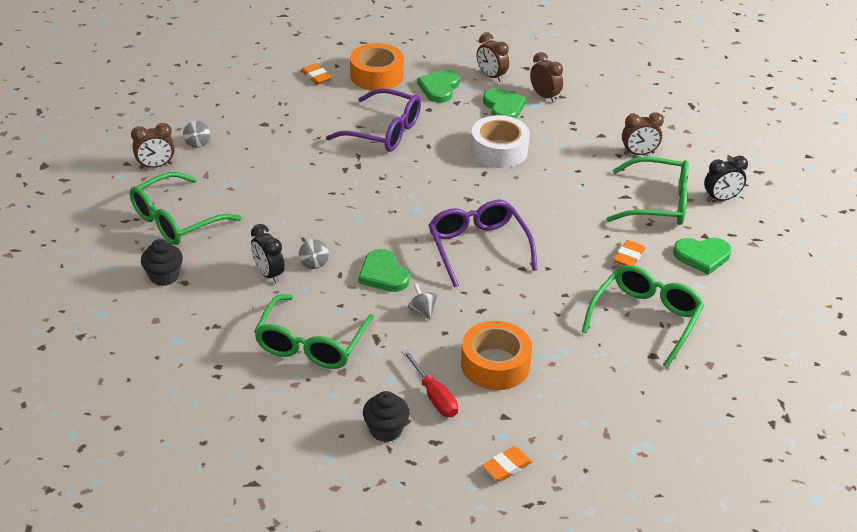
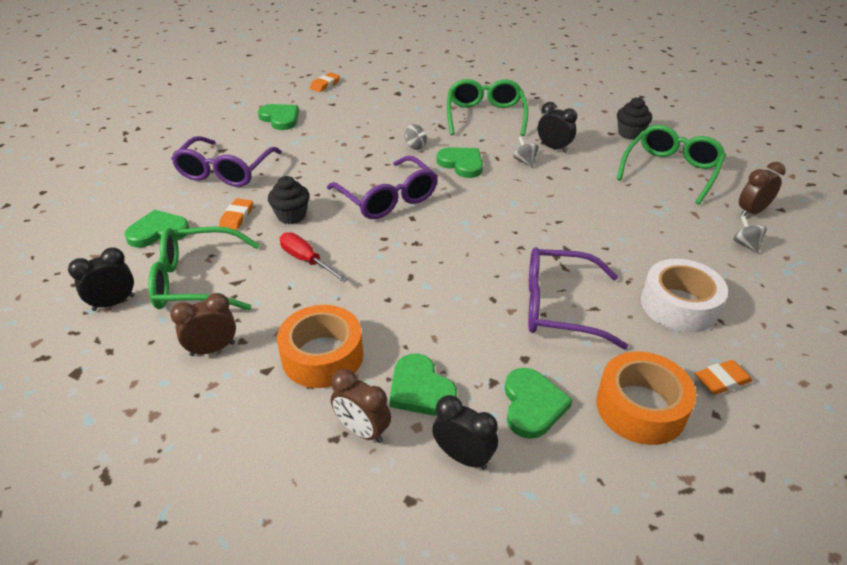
camera: 165 degrees right, 0 degrees up
(316, 77) = (722, 380): orange eraser -> orange eraser turned 60 degrees counterclockwise
(386, 430) = (407, 88): black cupcake -> black cupcake (291, 216)
(434, 396) = (383, 105): red screwdriver -> red screwdriver (306, 260)
(491, 76) = (463, 457): brown clock -> black clock
(495, 364) = (346, 126): orange tape -> orange tape (322, 356)
(499, 150) = (403, 311): white tape -> white tape (679, 305)
(580, 399) = (280, 118): none -> green heart
(645, 319) = (226, 171): green glasses -> purple glasses

